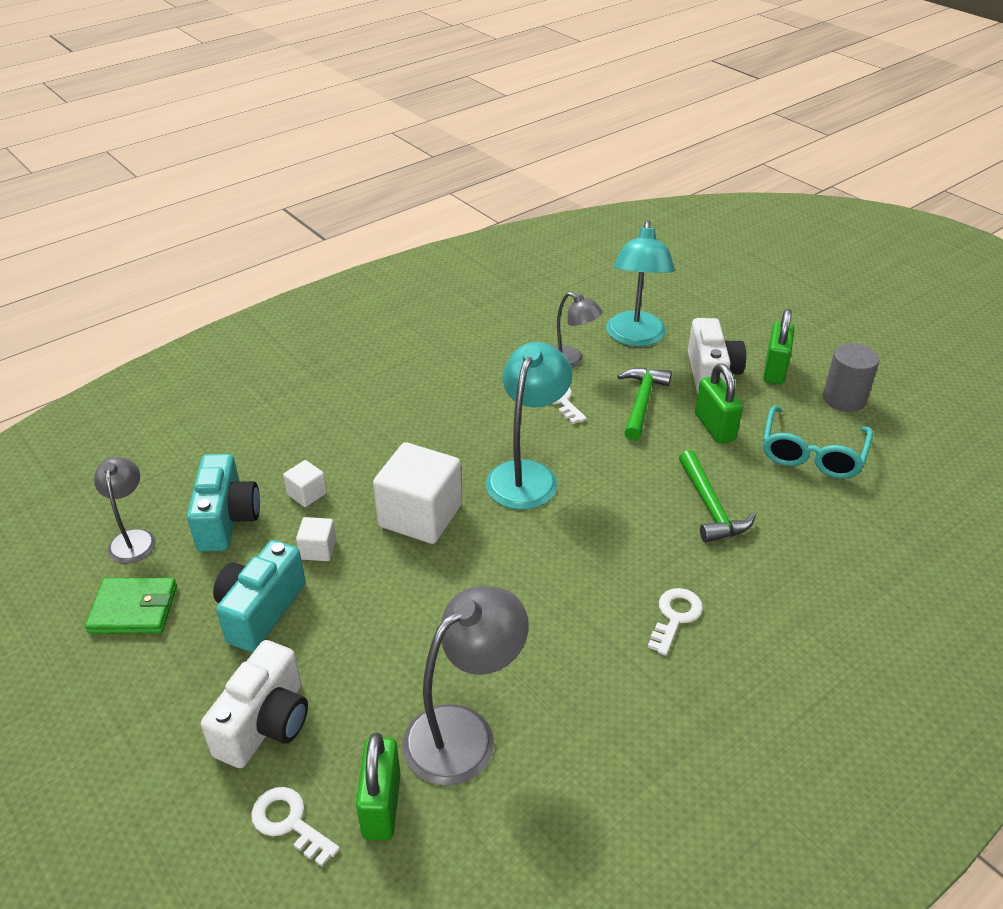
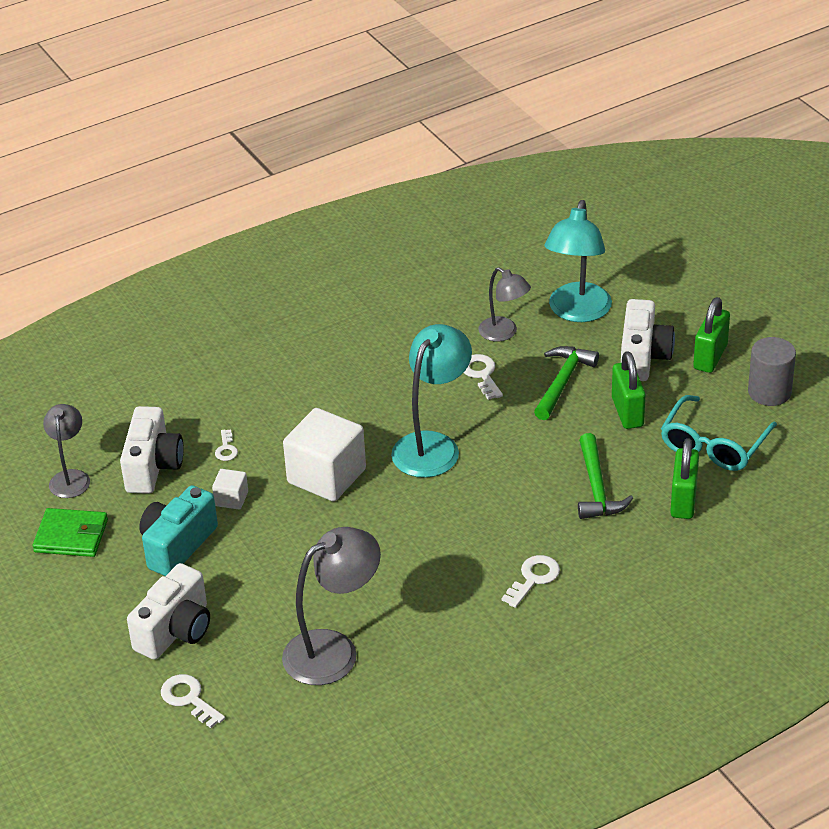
camera: 10 degrees right, 0 degrees up
(227, 519) = (153, 467): turquoise camera -> white camera
(307, 494) = (226, 449): white cube -> white key
(382, 805) = (260, 694): green padlock -> green padlock (683, 501)

